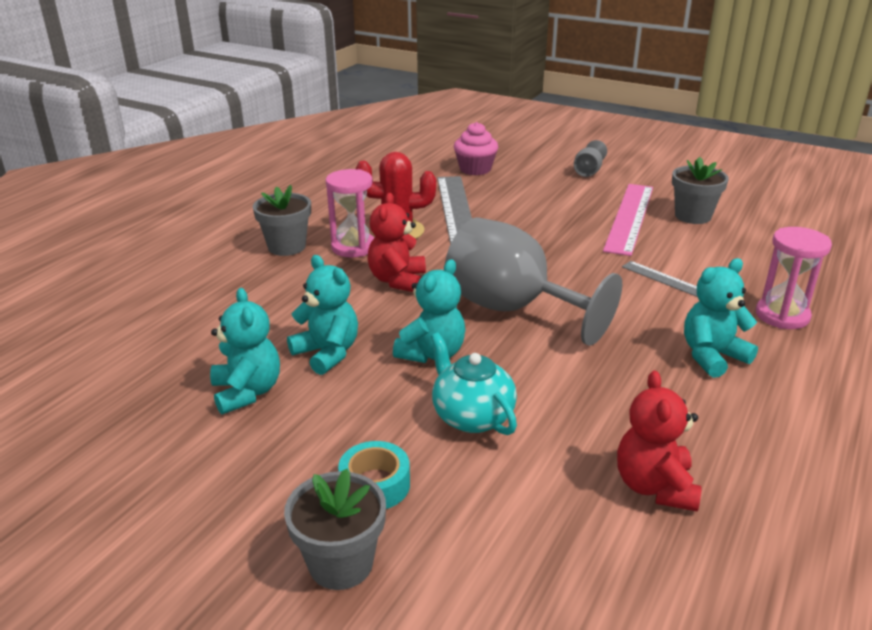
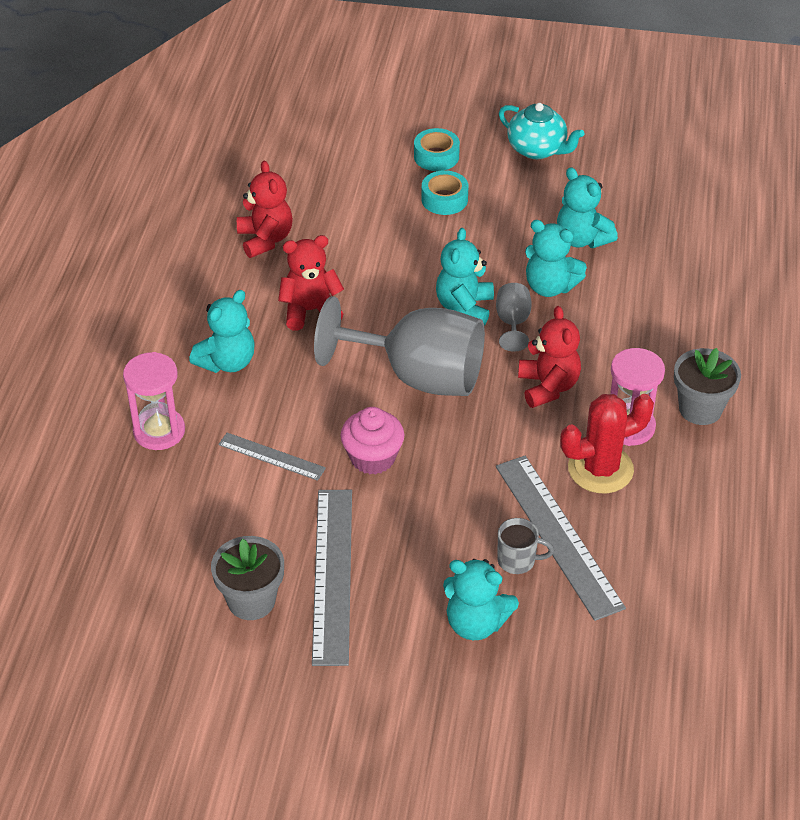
camera: 160 degrees right, 15 degrees up
(341, 563) = (436, 156): grey flower pot -> turquoise tape
(472, 416) = (405, 259): turquoise teapot -> turquoise teapot (537, 149)
(475, 169) = (586, 653): pink cupcake -> pink cupcake (372, 458)
(492, 204) = (517, 560): none -> grey mug
(537, 187) = (476, 623): none -> turquoise teddy bear
(588, 171) = (415, 694): grey goblet -> grey goblet (512, 323)
(608, 385) = (310, 311): none -> red teddy bear
(629, 217) = (333, 574): pink ruler -> grey ruler

